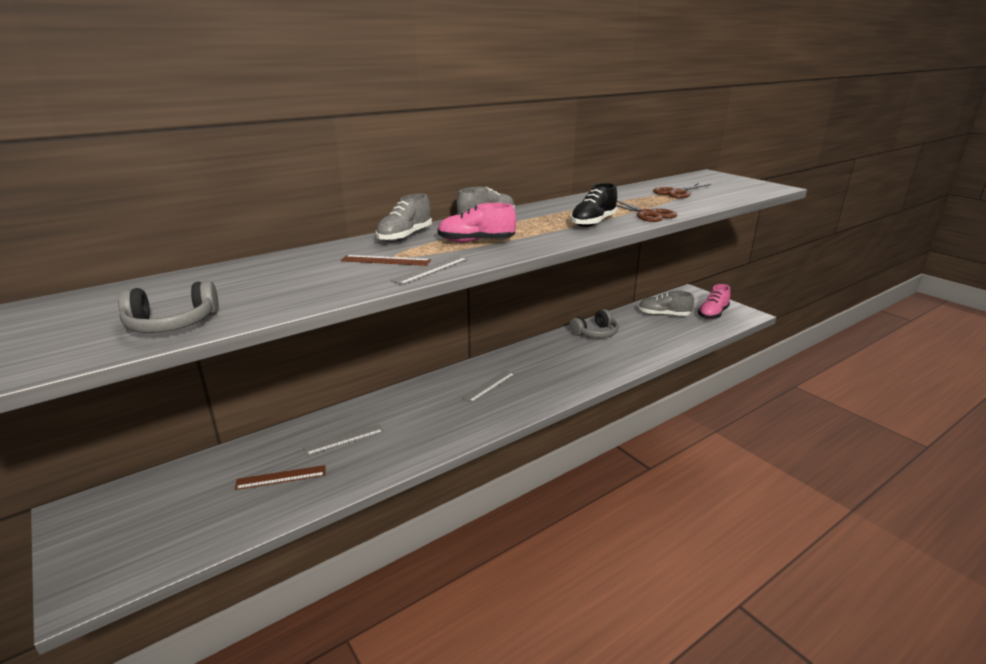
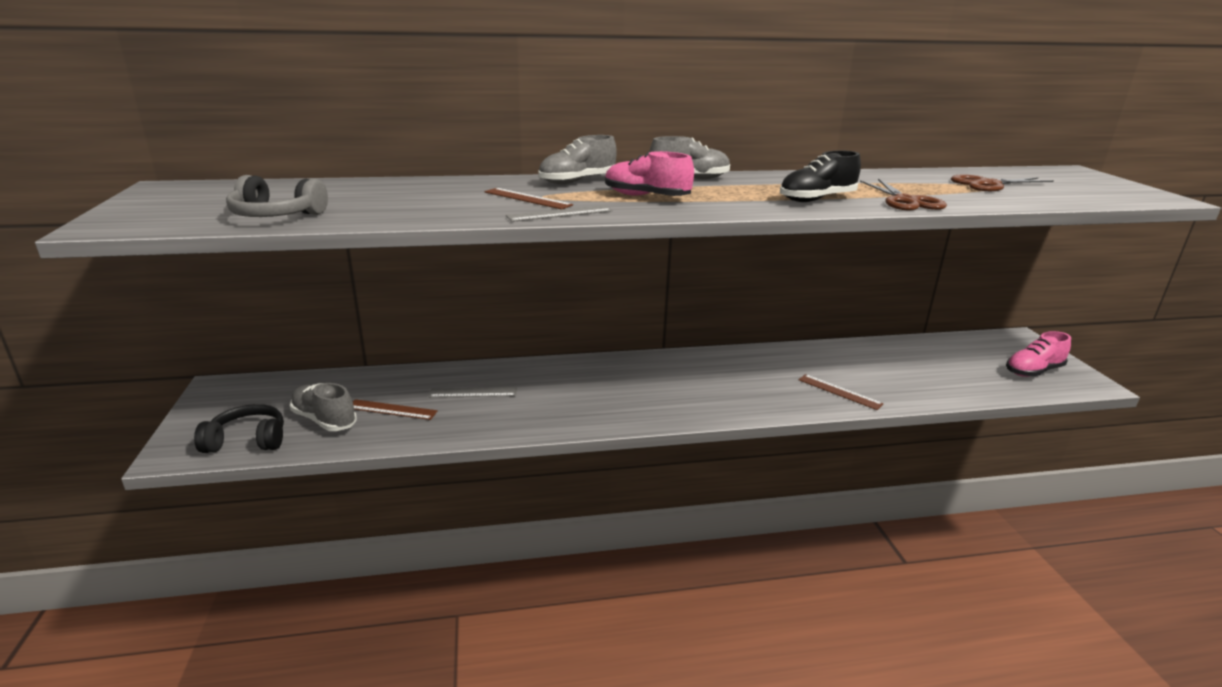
camera: 25 degrees right, 0 degrees up
(154, 554) = (247, 440): none -> black headphones
(489, 386) = (662, 381): grey ruler -> none
(595, 333) = (839, 356): grey headphones -> none
(614, 360) = (839, 391): none -> brown ruler
(663, 315) = (955, 356): grey shoe -> grey shoe (324, 420)

